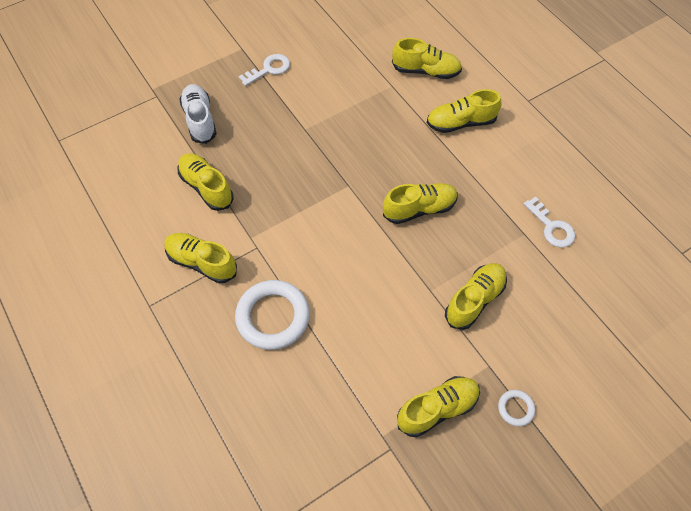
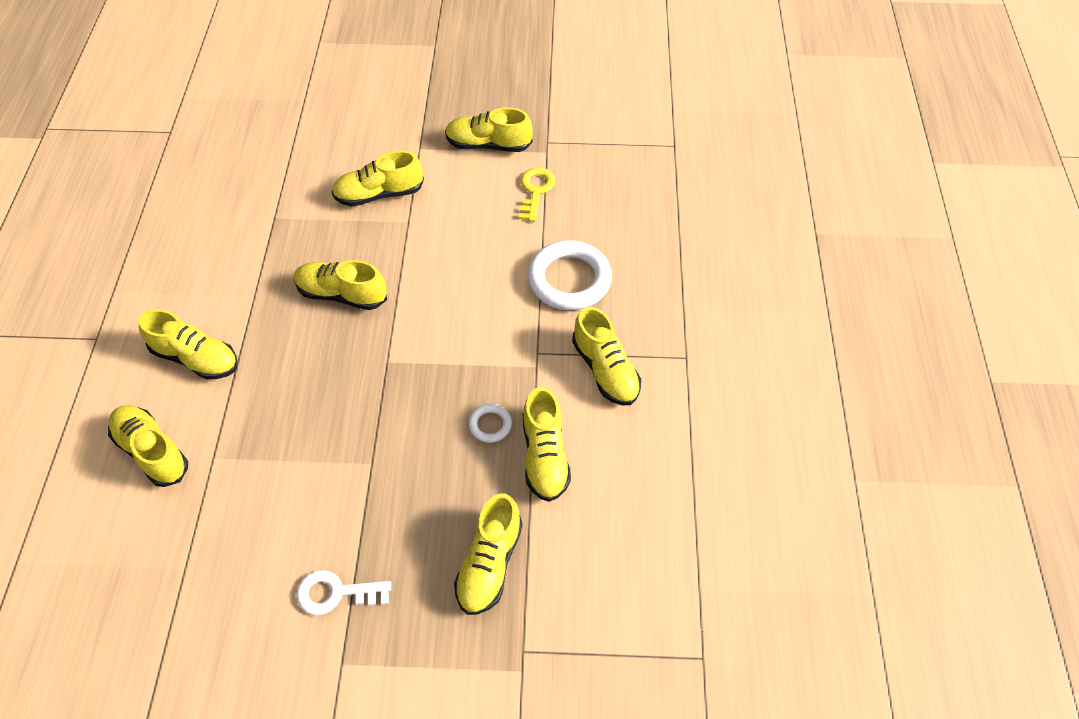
camera: 145 degrees left, 5 degrees down
(200, 120) = (489, 564): white shoe -> yellow shoe
(359, 384) = (535, 191): none -> yellow key
(515, 408) = (429, 115): white ring -> white ring (490, 425)
(551, 227) = (244, 209): white key -> none

